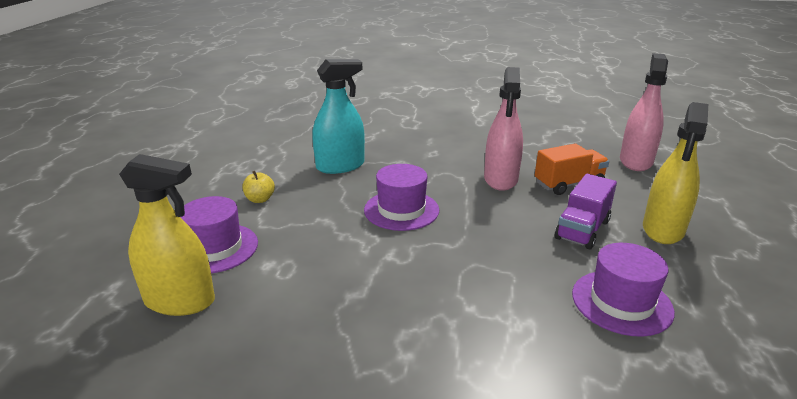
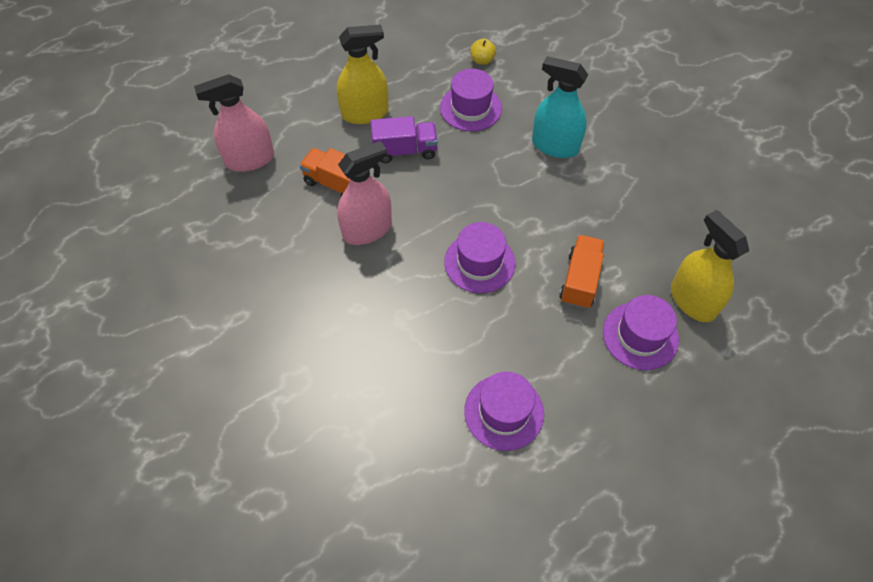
camera: 130 degrees left, 30 degrees up
(260, 199) = (563, 372): yellow apple -> yellow apple (482, 60)
(280, 168) = (504, 412): none -> purple hat
(308, 248) = (580, 280): none -> orange truck
(340, 166) = (452, 363): turquoise spray bottle -> turquoise spray bottle (555, 146)

